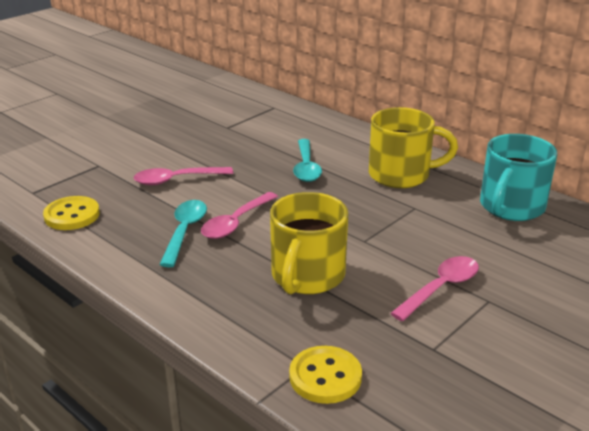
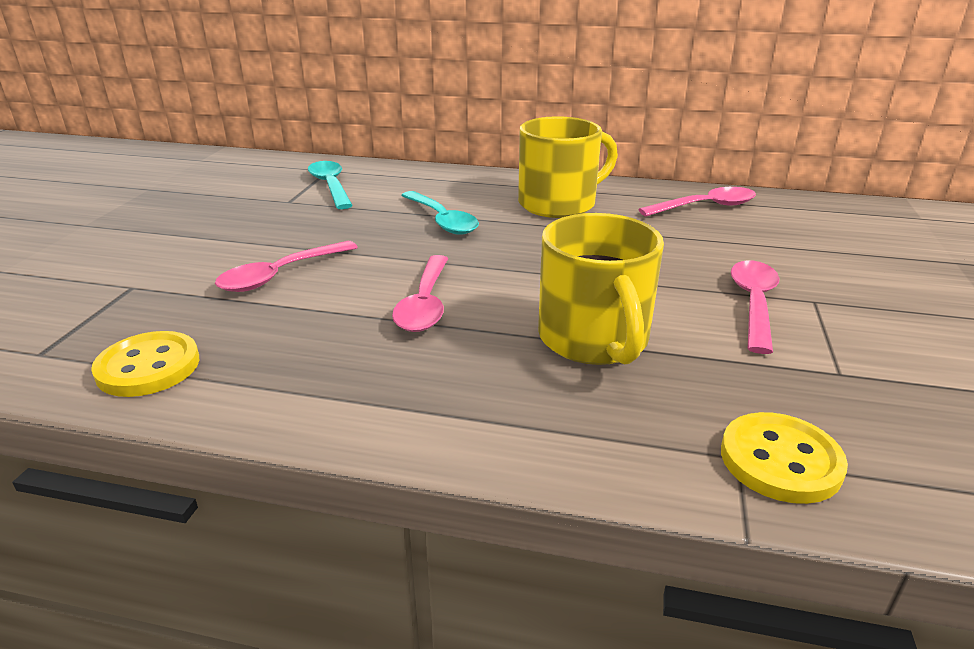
camera: 30 degrees left, 0 degrees up
(184, 231) = (363, 336): turquoise spoon -> turquoise spoon (330, 186)
(511, 207) = (705, 207): turquoise mug -> pink spoon

